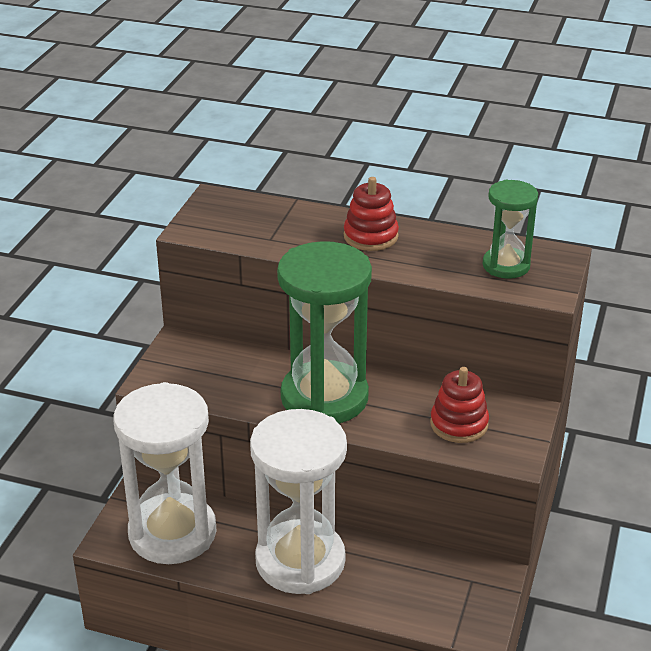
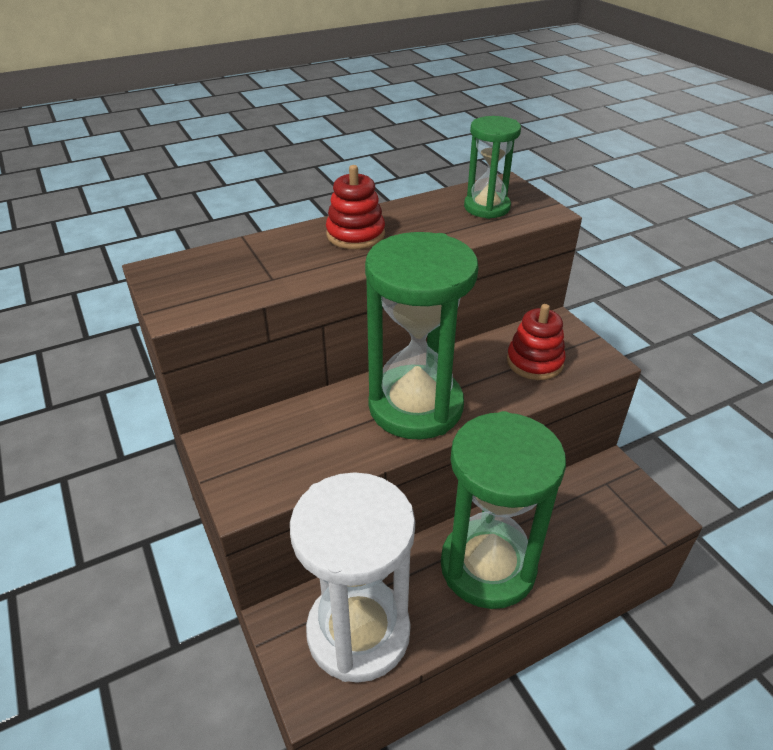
camera: 45 degrees left, 5 degrees up
(300, 561) = (487, 566): white hourglass -> green hourglass

